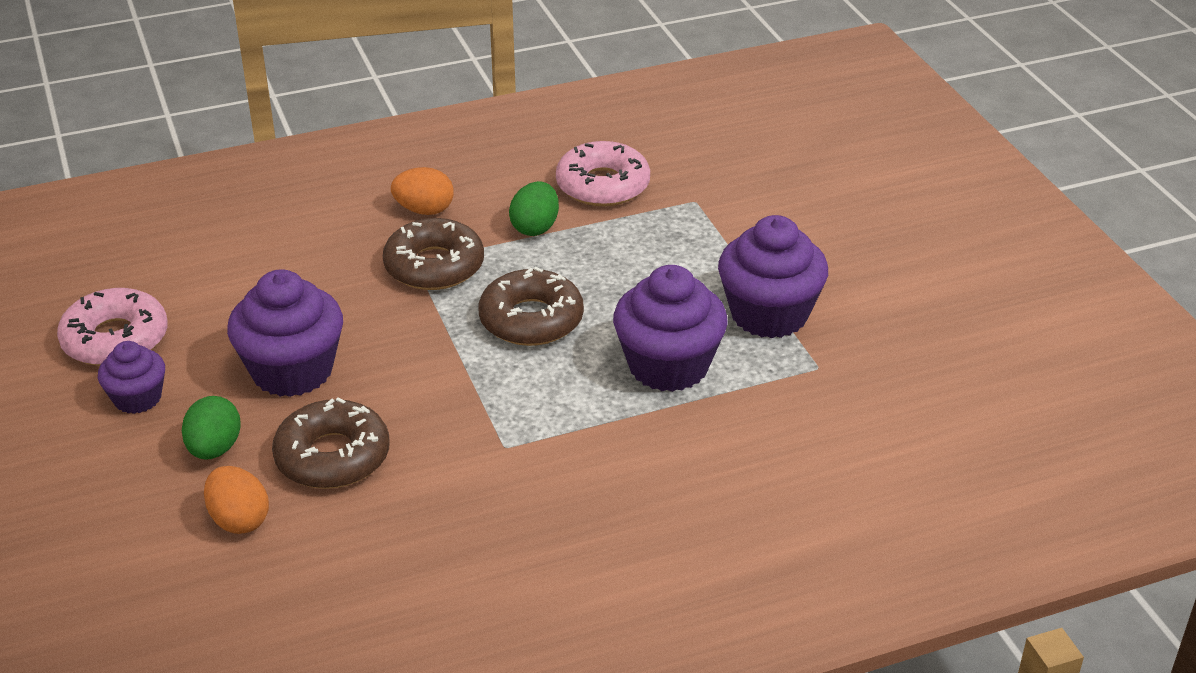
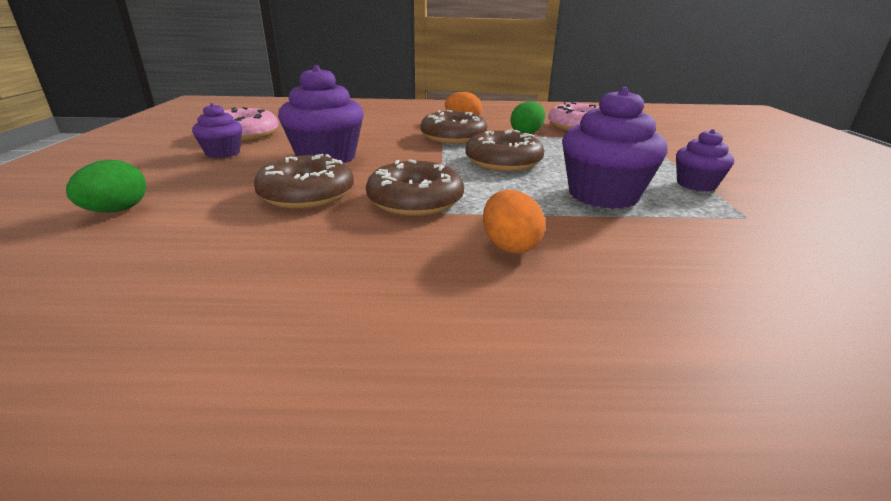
camera: 20 degrees right, 10 degrees down
(214, 449) = (235, 178): green egg -> green egg (117, 210)
(239, 520) = (200, 211): orange egg -> orange egg (509, 246)
(465, 434) = (415, 200): none -> brown donut
(769, 314) = (696, 184): purple cupcake -> purple cupcake, size x0.57

